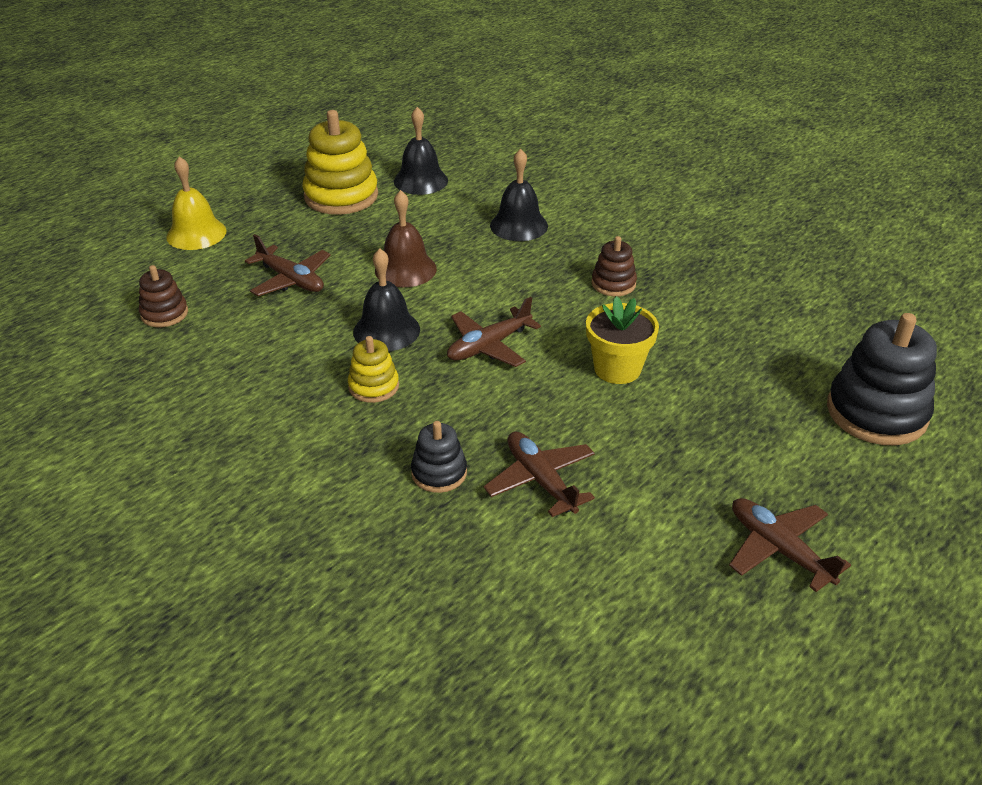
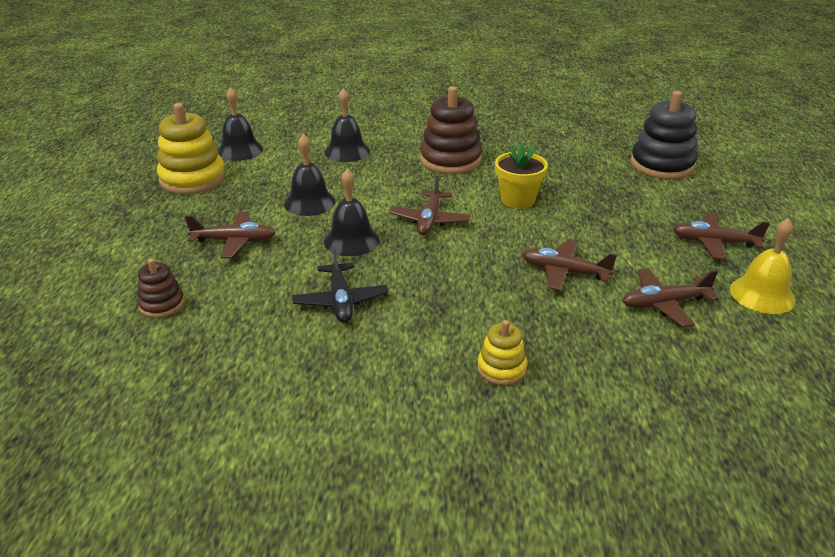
camera: 40 degrees left, 5 degrees down
(196, 234) = (105, 244): yellow bell -> yellow bell (762, 294)
(294, 389) = (340, 301): none -> black plane
(373, 386) = (392, 274): yellow stacking toy -> yellow stacking toy (501, 368)
(405, 269) = (309, 202): brown bell -> black bell
(439, 473) = (505, 298): black stacking toy -> none
(594, 582) = (664, 304): none -> brown plane
(613, 284) = (450, 160): brown stacking toy -> brown stacking toy, size x1.88

